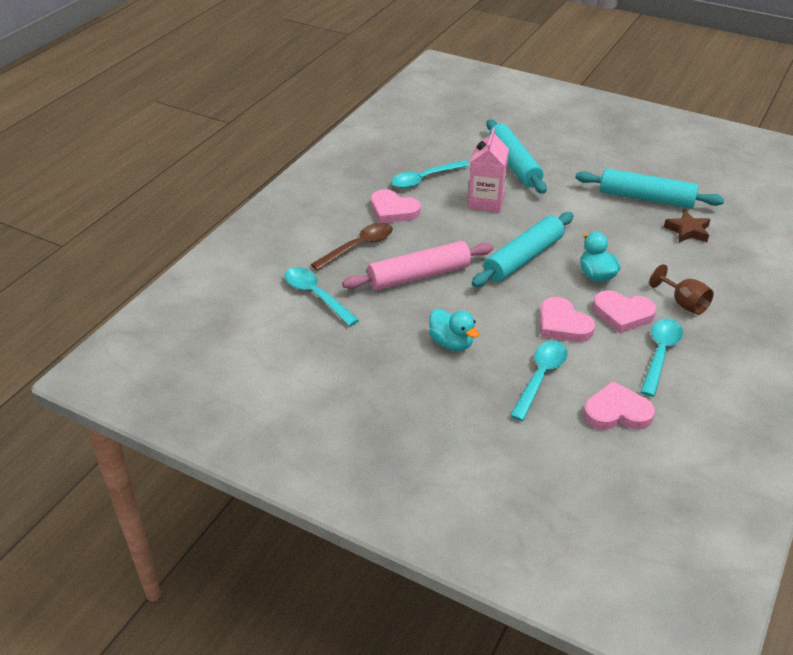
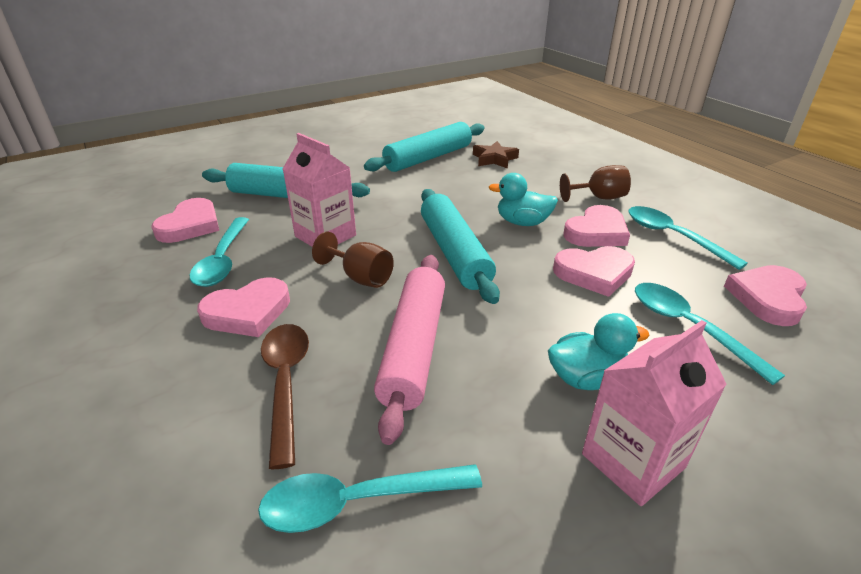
camera: 60 degrees left, 5 degrees down
(405, 371) = (633, 461): none -> pink carton
(443, 149) = (190, 225): none -> pink heart
(459, 233) = (361, 277): none -> brown goblet

